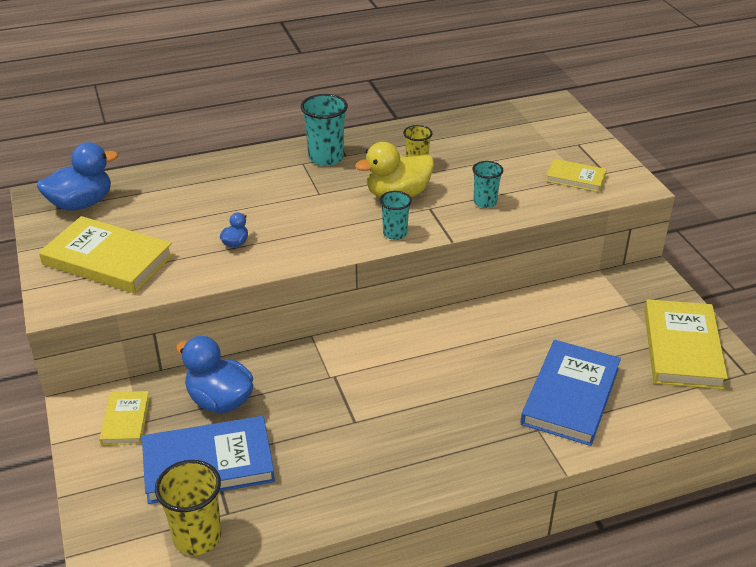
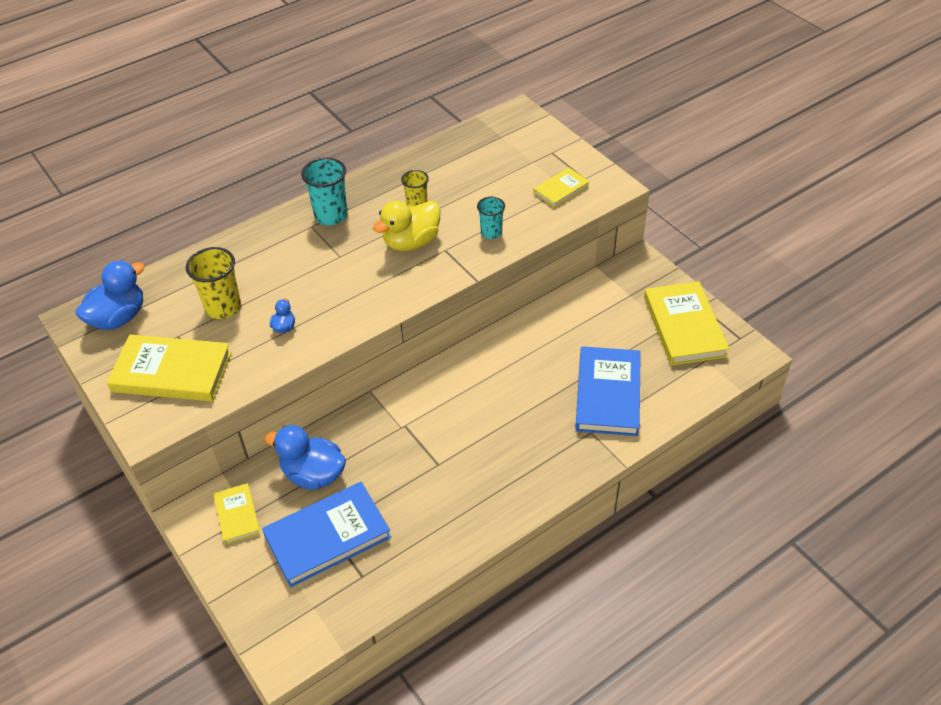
camera: 15 degrees left, 10 degrees up
(197, 537) = (345, 605): yellow cup -> yellow cup (223, 307)
(395, 233) = (424, 284): turquoise cup -> none
(575, 178) = (561, 190): yellow book -> yellow book turned 45 degrees counterclockwise

